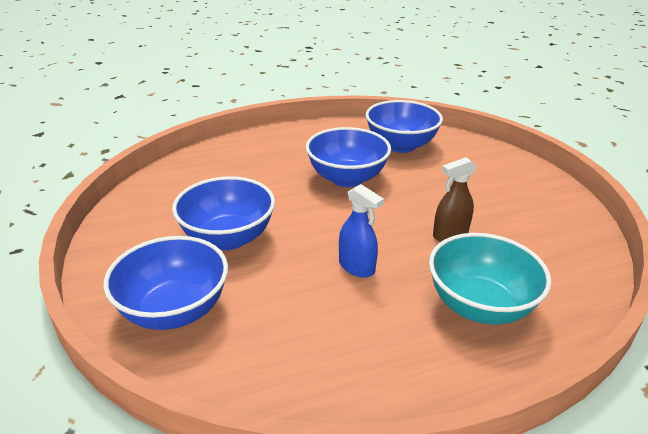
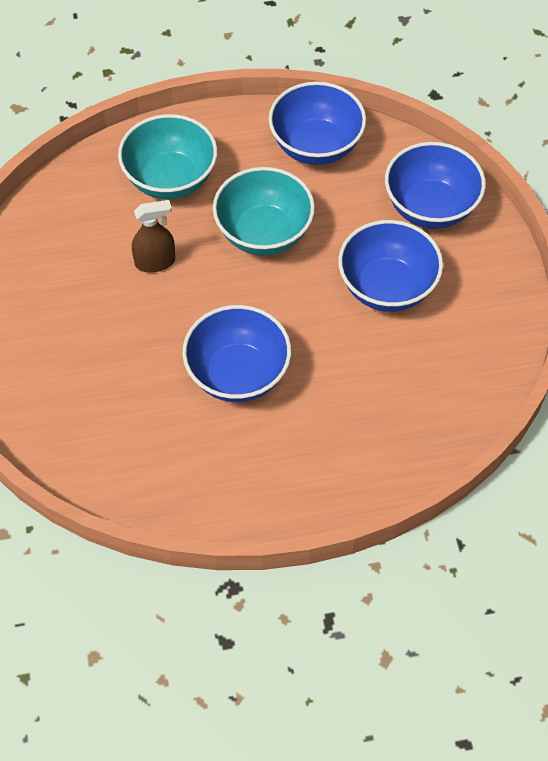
camera: 170 degrees left, 25 degrees up
(356, 267) = (264, 233): blue spray bottle -> turquoise bowl
(400, 145) = (139, 443): blue bowl -> blue bowl (316, 146)

